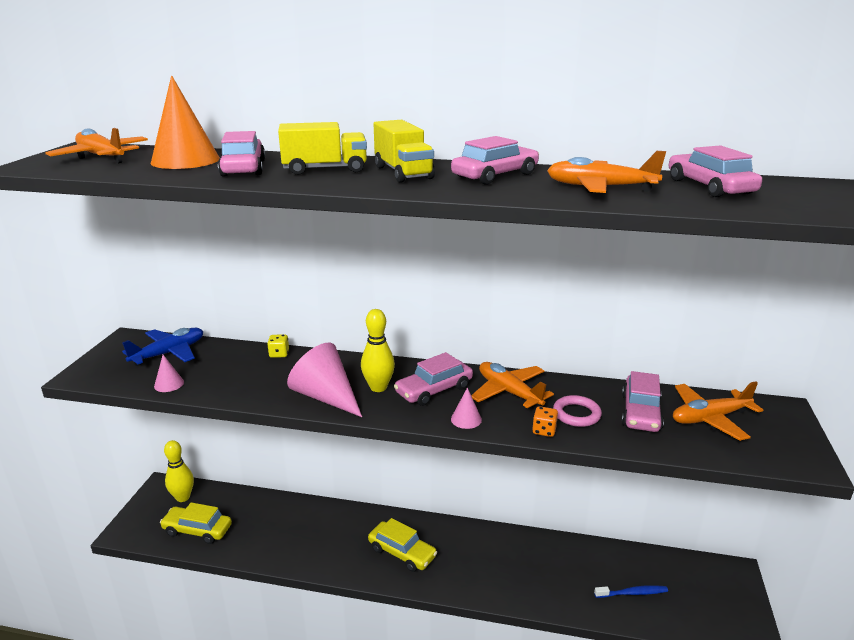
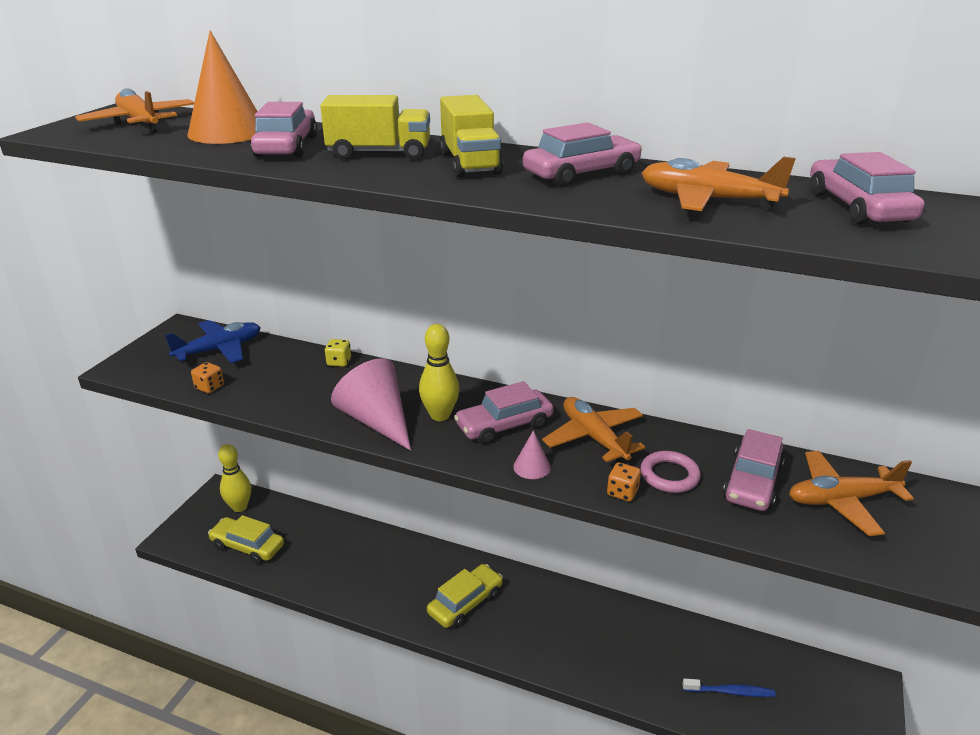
camera: 10 degrees right, 5 degrees up
(169, 384) = (209, 387): pink cone -> orange dice
(402, 552) = (465, 603): yellow car -> yellow car turned 90 degrees counterclockwise

